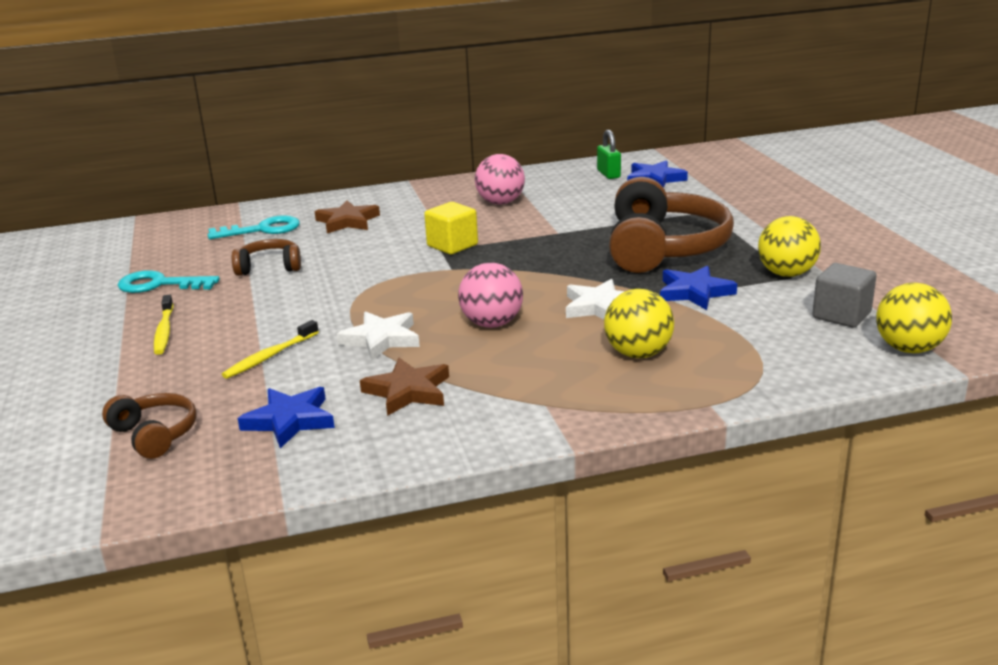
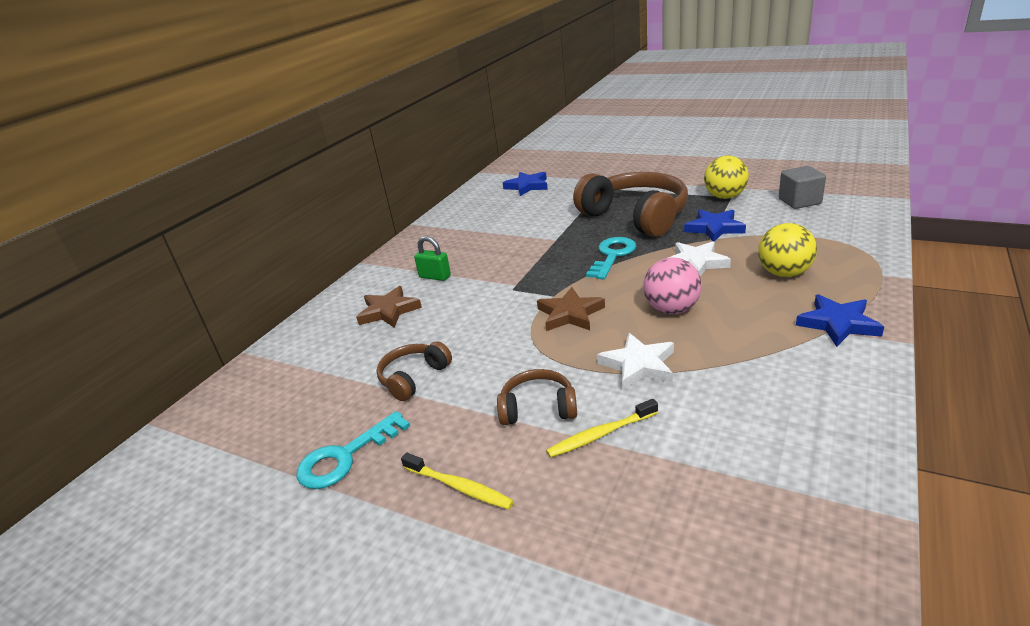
camera: 45 degrees left, 5 degrees up
(154, 435) = (694, 568): brown headphones -> brown headphones (538, 408)
(262, 230) = (327, 357): turquoise key -> turquoise key (612, 256)
(270, 356) = (600, 434): yellow toothbrush -> yellow toothbrush turned 75 degrees clockwise
(290, 420) = (745, 463): blue star -> blue star (838, 324)
(408, 391) = (749, 382): brown star -> brown star (570, 314)
(452, 245) = (512, 282): yellow cube -> none
(500, 202) = (470, 242): pink ball -> none
(608, 174) = (492, 196): green padlock -> green padlock (435, 276)
(908, 349) = (862, 200): yellow ball -> none

